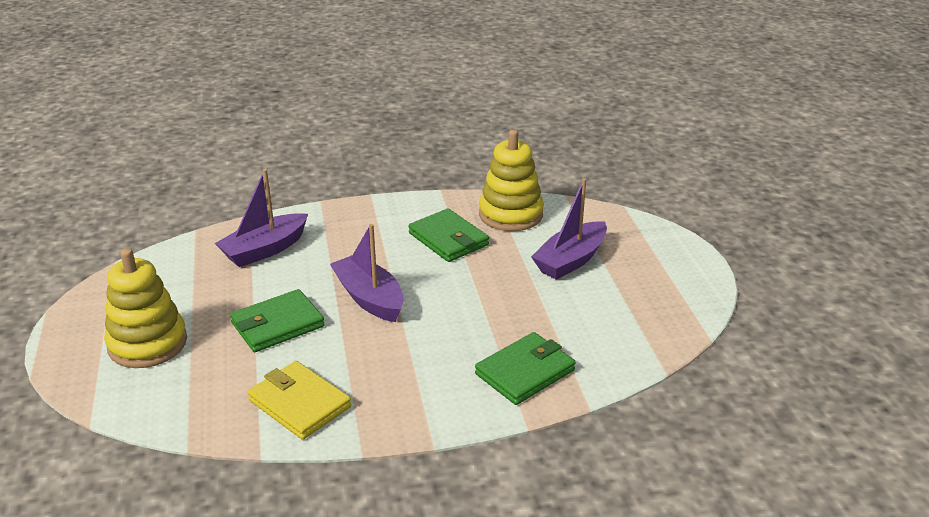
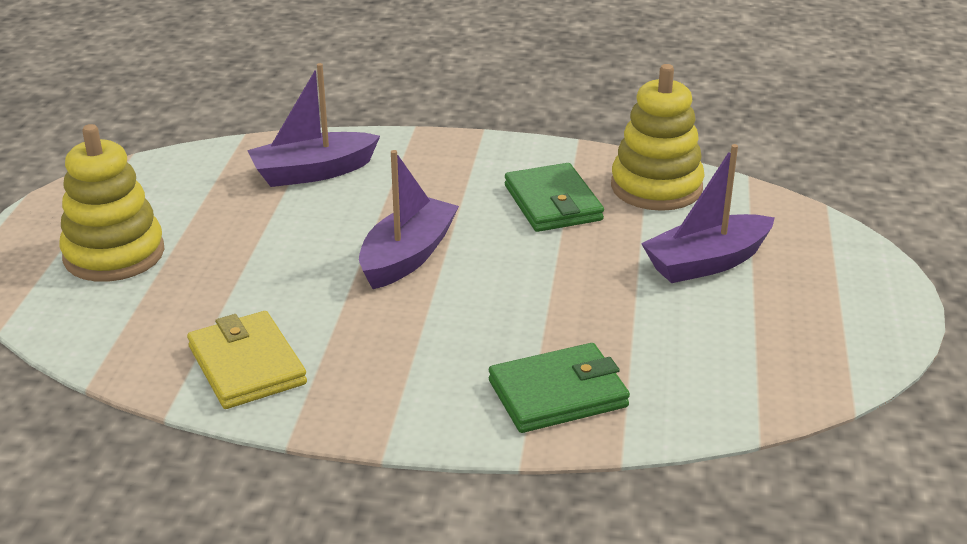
camera: 20 degrees right, 0 degrees up
(277, 325) = (276, 264): green wallet -> none
(369, 298) = (407, 256): purple boat -> purple boat turned 45 degrees clockwise

